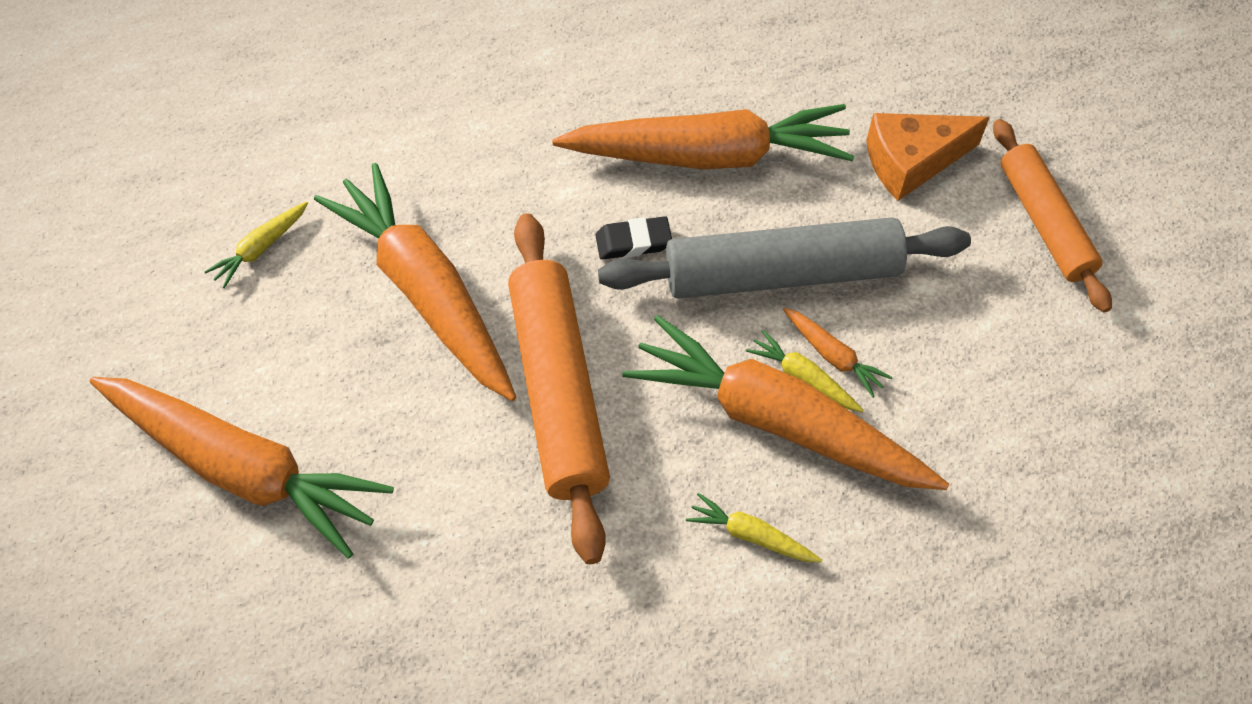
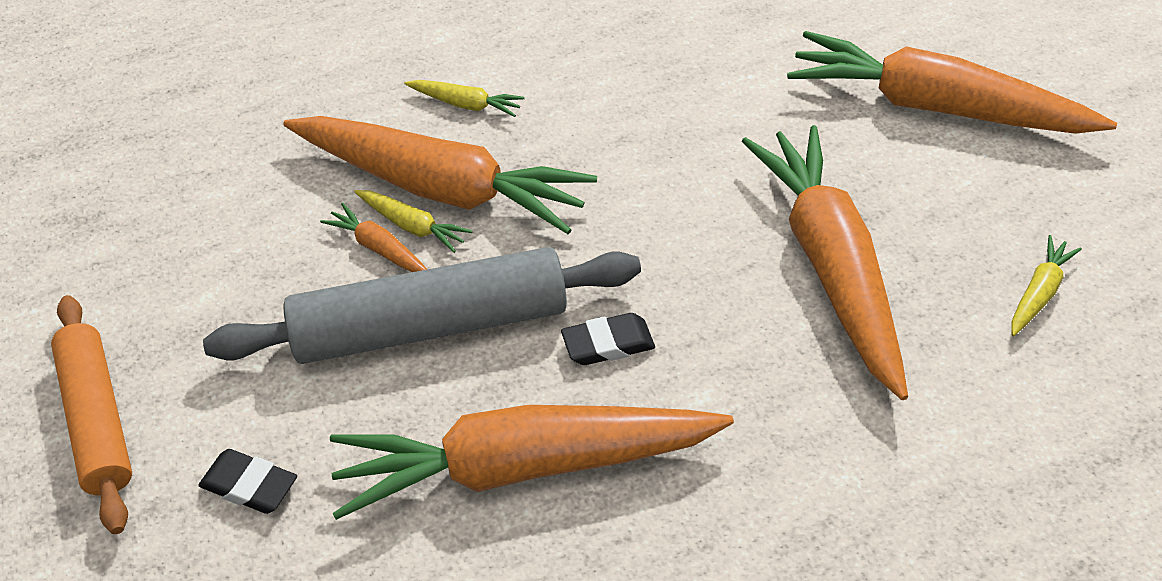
camera: 175 degrees right, 10 degrees down
(426, 292) = (830, 266): orange carrot -> orange carrot turned 150 degrees counterclockwise
(558, 391) = (661, 192): orange rolling pin -> none
(912, 162) = (249, 485): orange cheese -> black eraser

